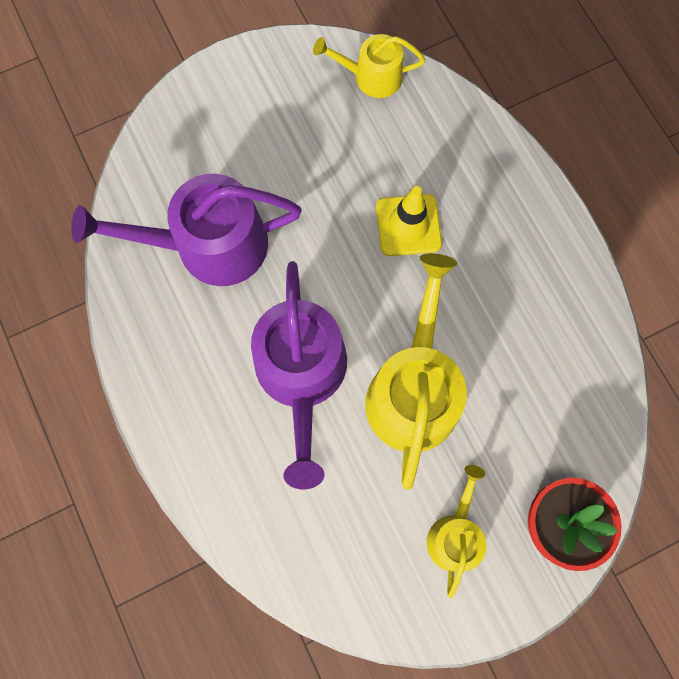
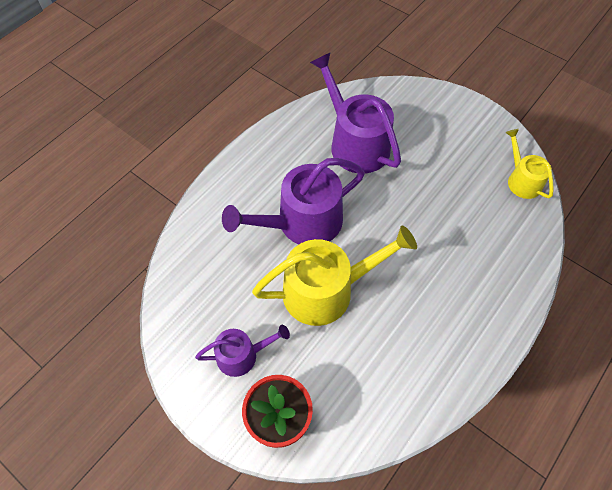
camera: 65 degrees right, 15 degrees down
(408, 225) = (436, 242): yellow traffic cone -> none
(455, 534) = (242, 355): yellow watering can -> purple watering can

